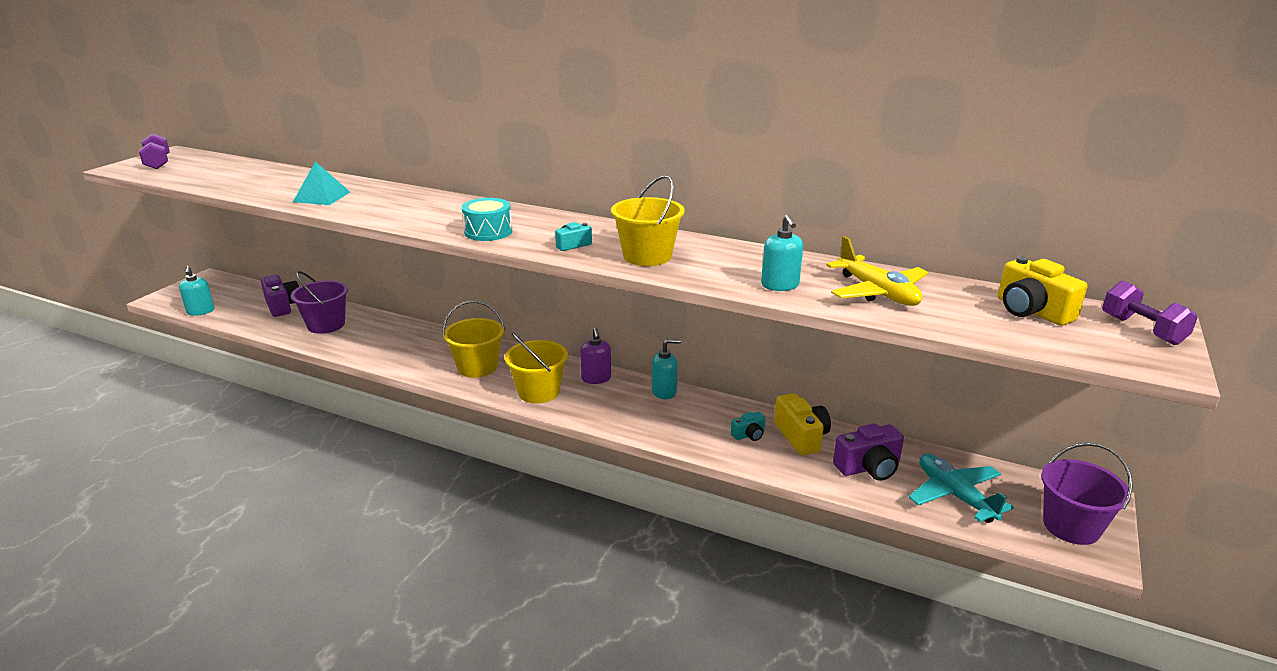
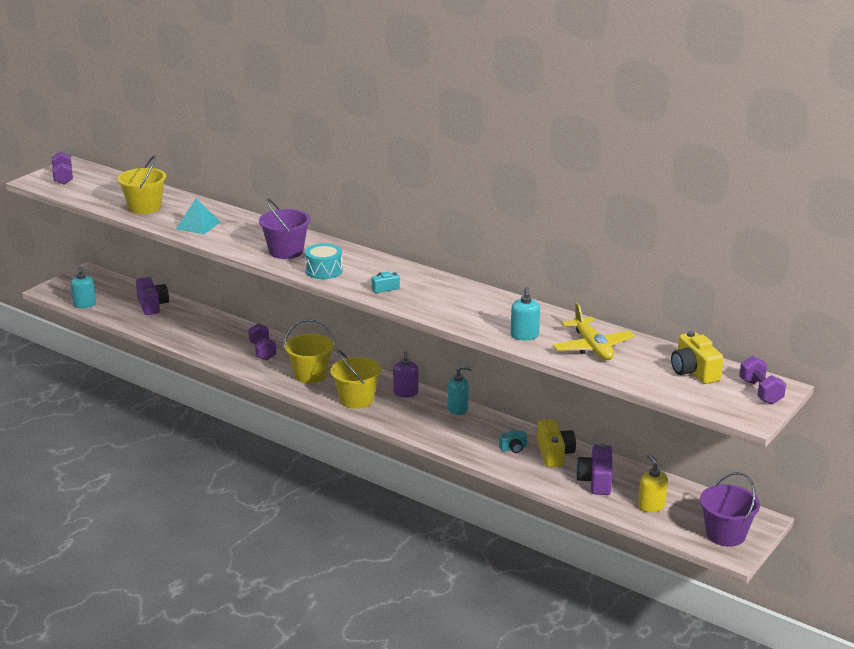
camera: 10 degrees right, 0 degrees up
(326, 325) = (189, 326): purple bucket -> purple bucket (286, 251)
(416, 345) = (262, 351): none -> purple dumbbell
(647, 256) = (437, 303): yellow bucket -> yellow bucket (144, 207)
(869, 468) = (596, 481): purple camera -> purple camera turned 105 degrees clockwise
(955, 495) = (651, 506): turquoise plane -> yellow soap dispenser

